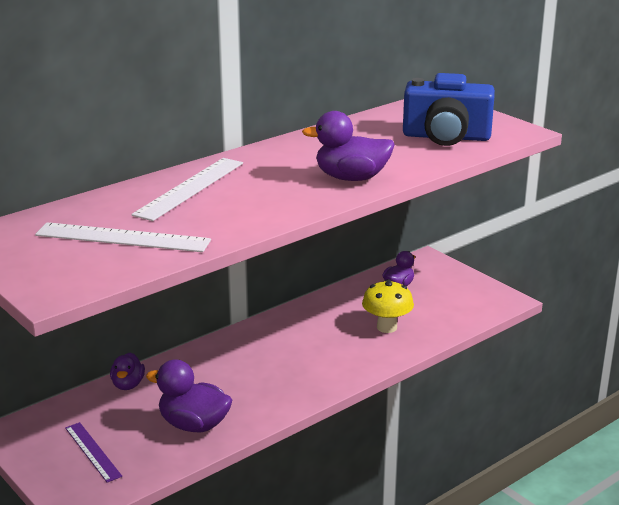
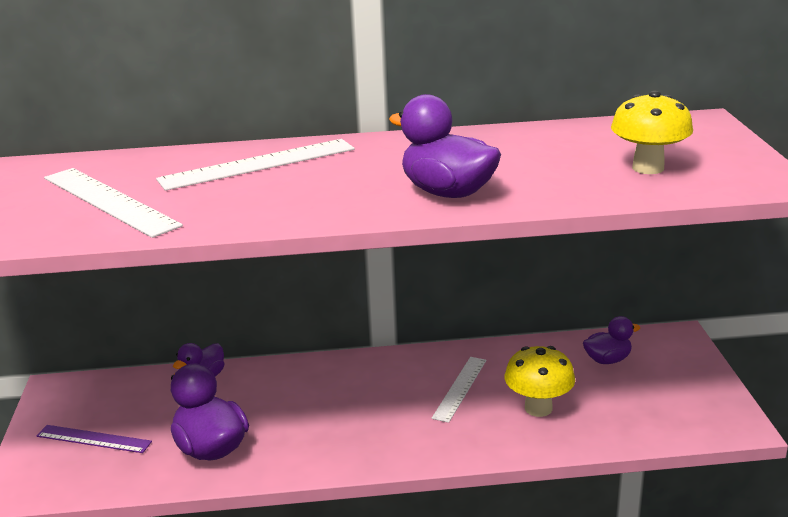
camera: 35 degrees right, 0 degrees up
(92, 451) = (93, 439): purple ruler -> purple ruler turned 75 degrees counterclockwise
(324, 331) = (460, 388): none -> white ruler
(446, 137) = (648, 168): blue camera -> yellow mushroom

